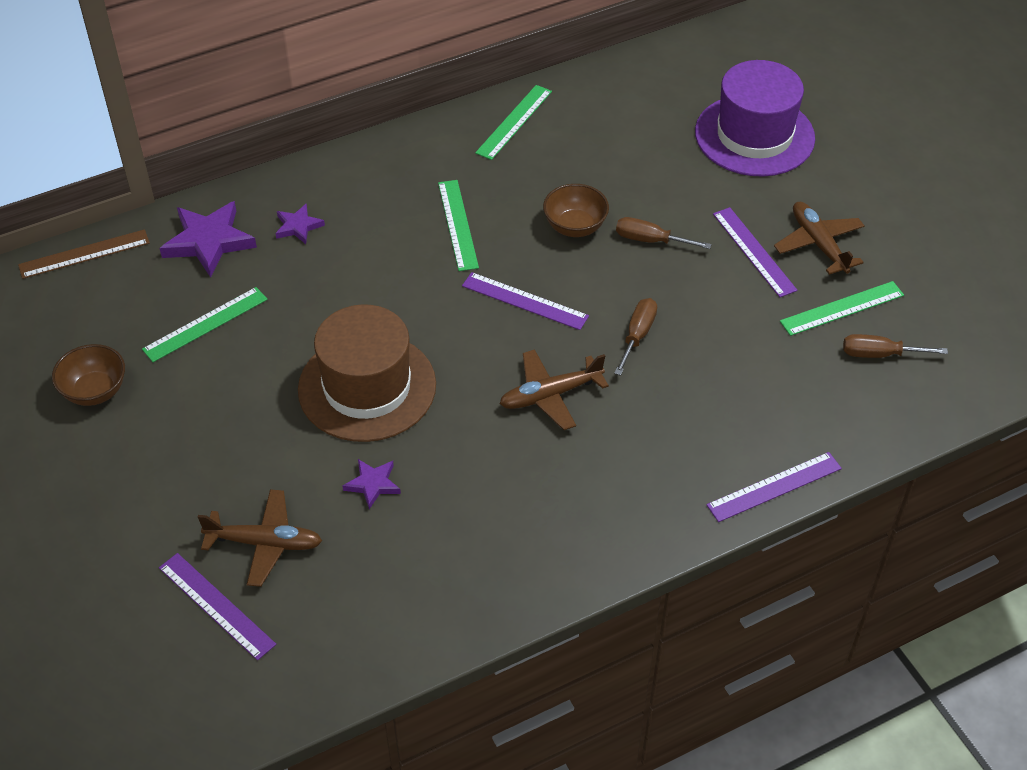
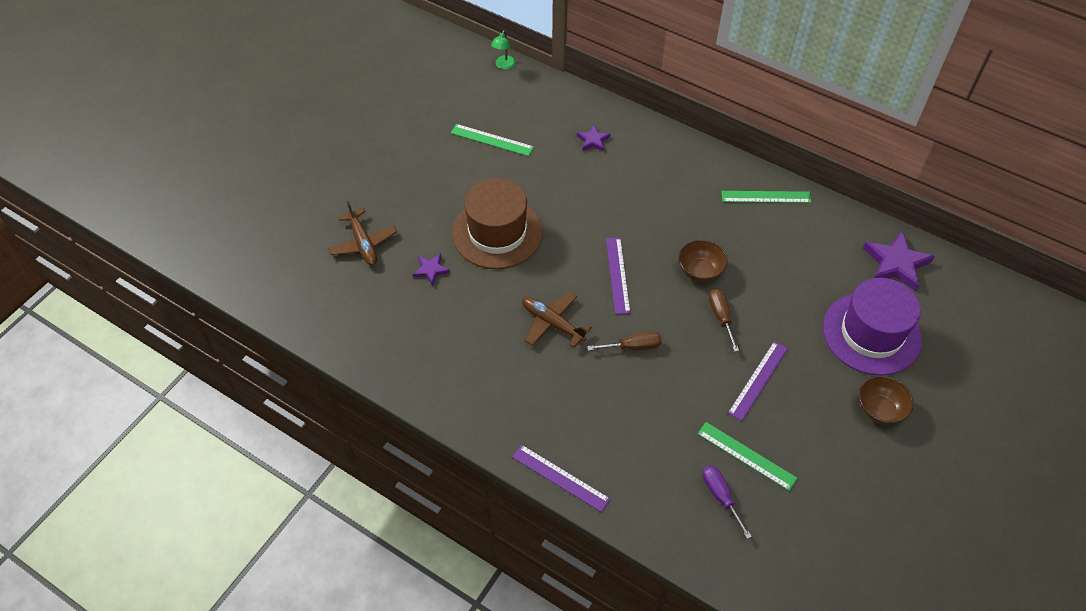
camera: 60 degrees right, 5 degrees up
(84, 254) = (503, 65): brown ruler -> green lamp
(95, 391) = (416, 121): brown bowl -> brown bowl (879, 410)
(208, 242) = (551, 109): purple star -> purple star (896, 263)
(216, 605) = (313, 244): purple ruler -> none
(458, 224) = (654, 212): green ruler -> none
(818, 244) = (797, 416): brown plane -> none
(879, 354) = (720, 496): brown screwdriver -> purple screwdriver

